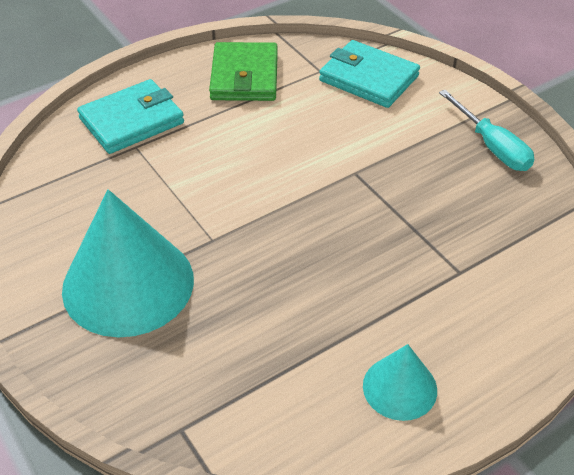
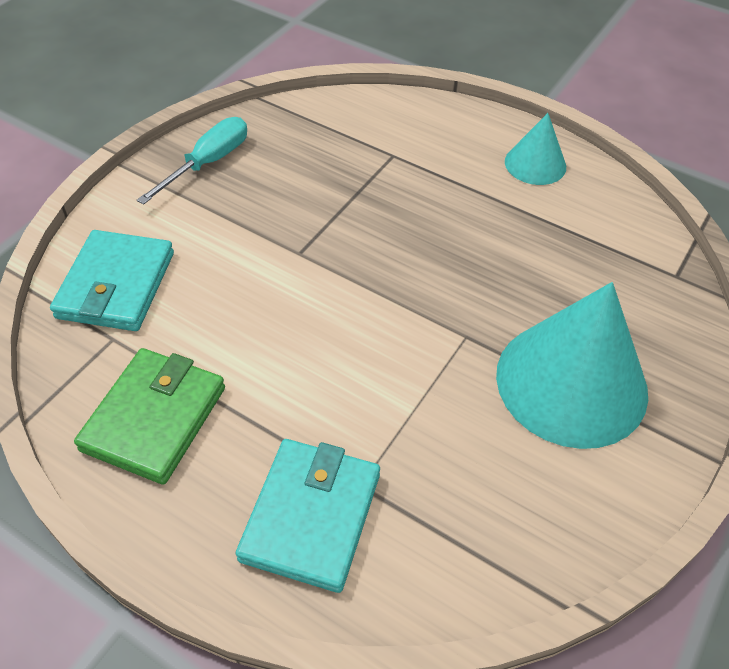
camera: 115 degrees left, 5 degrees up
(132, 121) = (311, 516): turquoise wallet -> turquoise wallet turned 75 degrees clockwise
(244, 76) = (154, 418): green wallet -> green wallet turned 45 degrees counterclockwise

